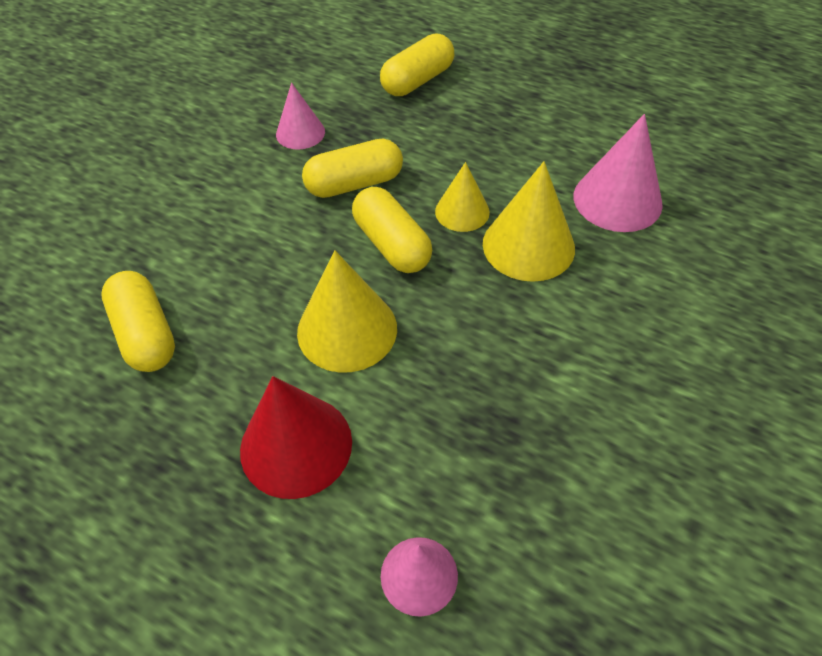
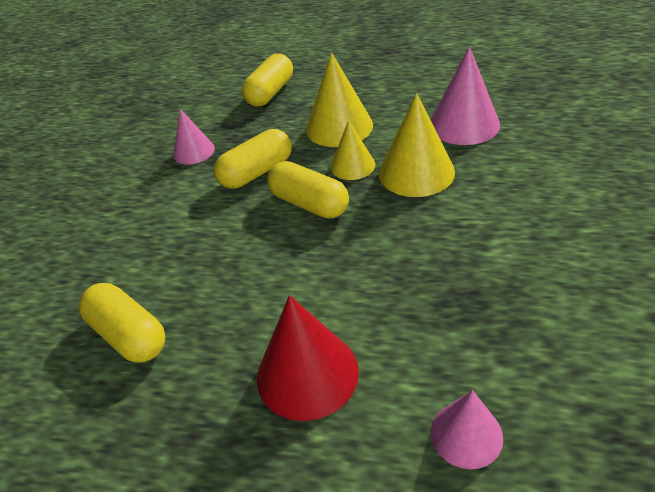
camera: 15 degrees left, 10 degrees down
(347, 329) = (305, 274): yellow cone -> yellow cone (339, 127)

